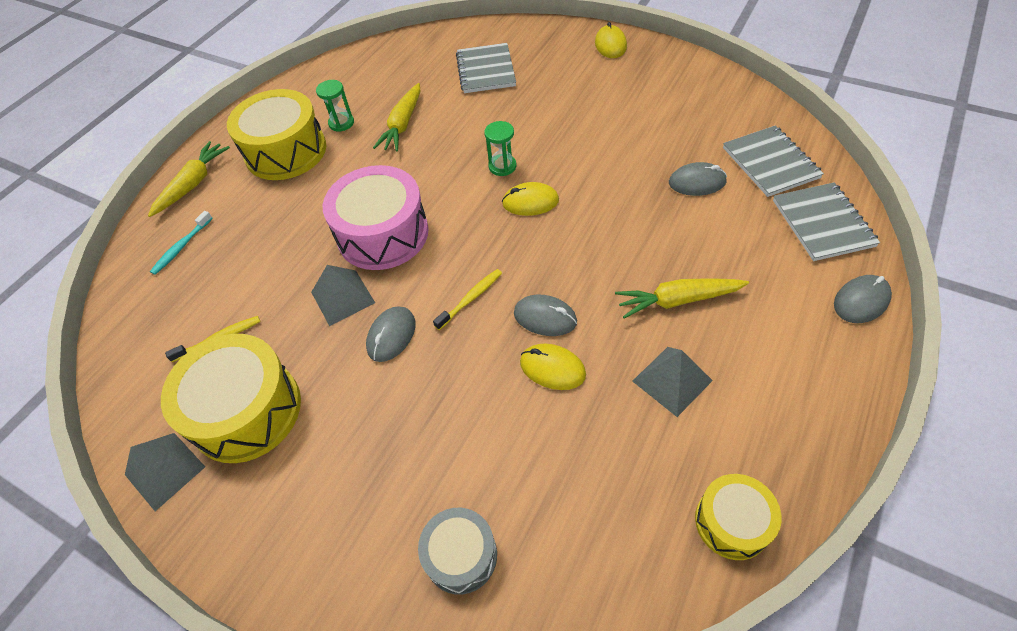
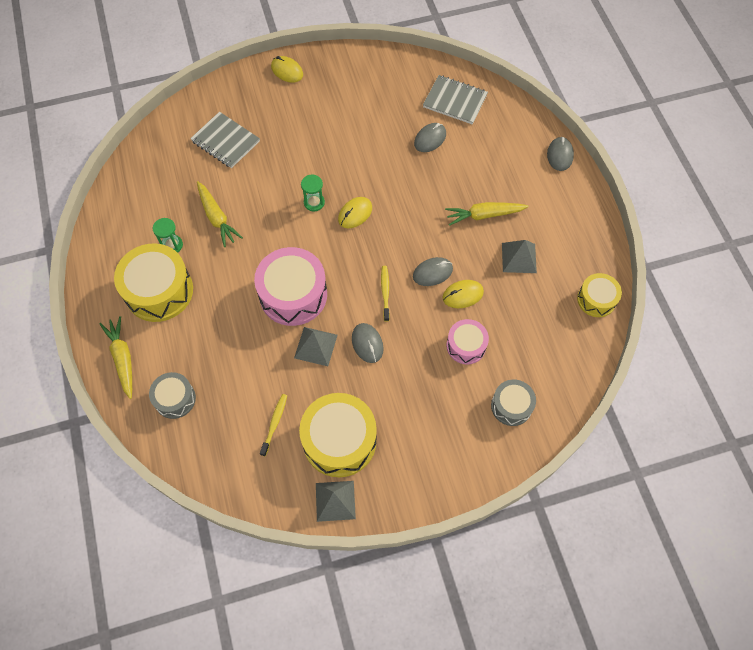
camera: 50 degrees left, 10 degrees up
(181, 247) = (175, 399): turquoise toothbrush -> grey drum
(490, 429) = (466, 346): none -> pink drum
(677, 300) = (484, 215): yellow carrot -> yellow carrot turned 45 degrees clockwise
(822, 223) = (510, 122): grey notebook -> none

